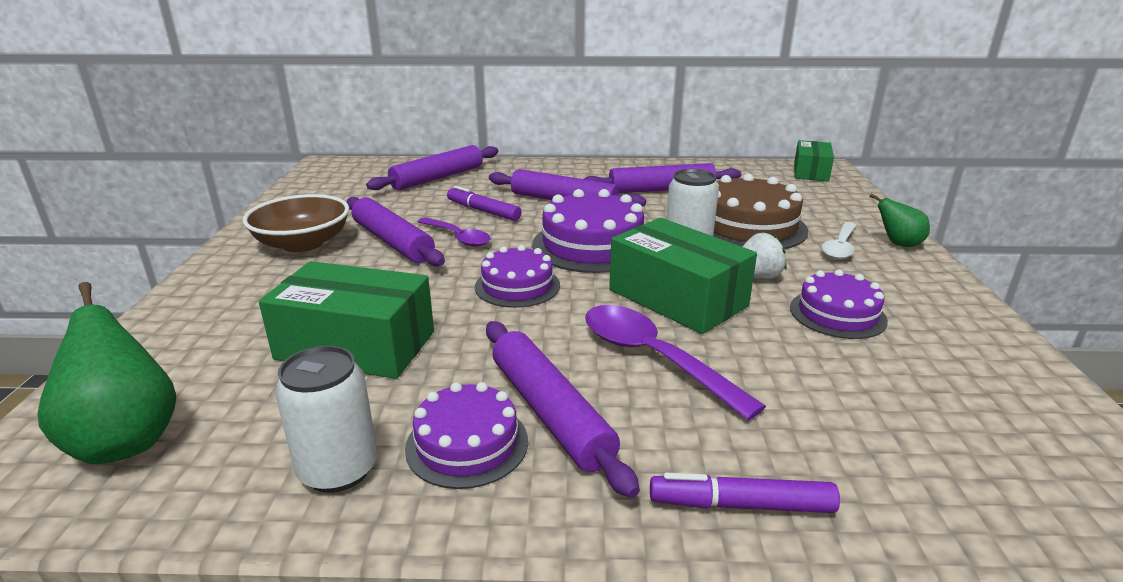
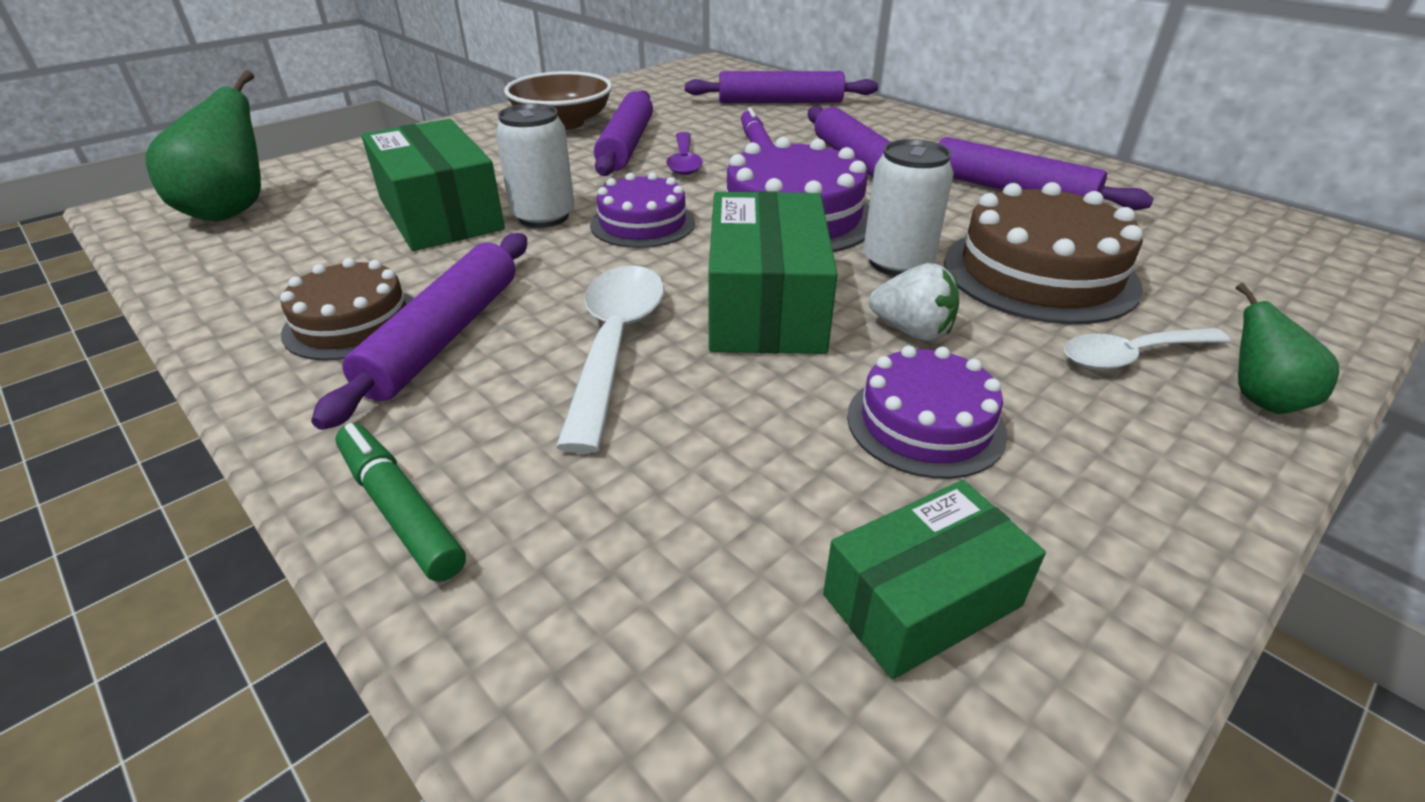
camera: 45 degrees right, 10 degrees up
(338, 469) = (266, 291): white can -> white can (543, 216)
(467, 444) = (352, 322): purple cake -> brown cake
(653, 358) = (615, 345): purple spoon -> white spoon
(741, 505) = (400, 509): purple marker -> green marker
(811, 172) = (1329, 247): green box -> green box (922, 600)

